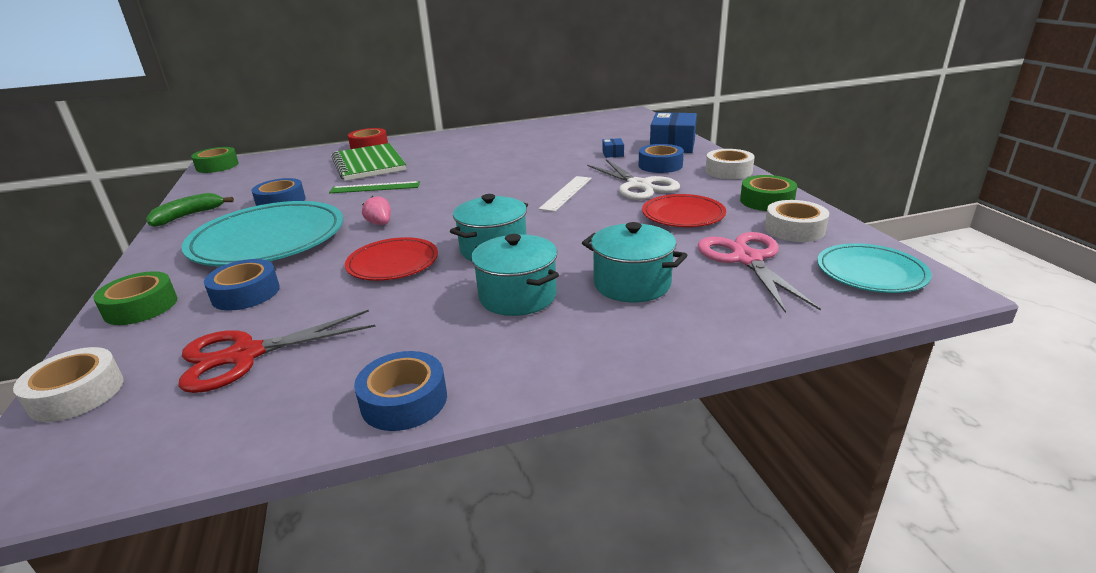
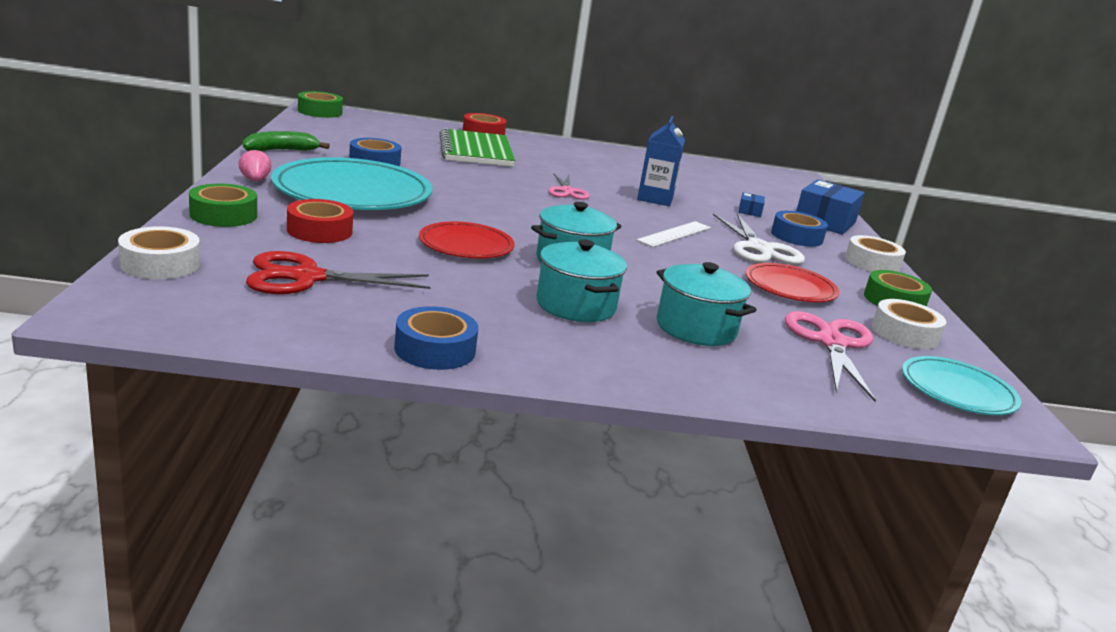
camera: 10 degrees right, 5 degrees down
(246, 293) = (319, 231): blue tape -> red tape
(375, 187) = (474, 174): green ruler -> none
(380, 224) = (466, 208): pink strawberry -> pink strawberry (255, 181)
(460, 179) = (567, 191): none -> pink scissors
(534, 165) = (655, 198): none -> blue carton

